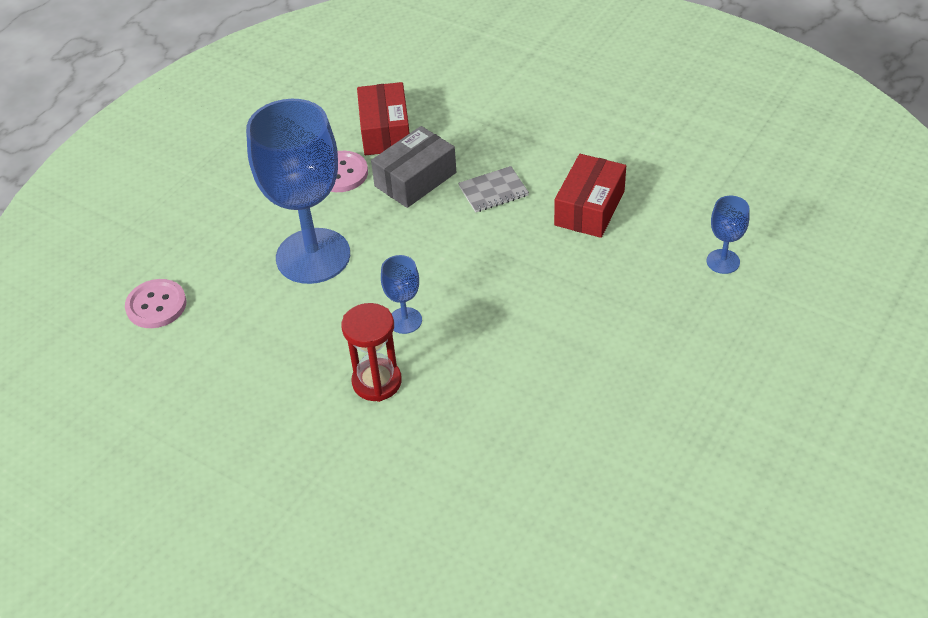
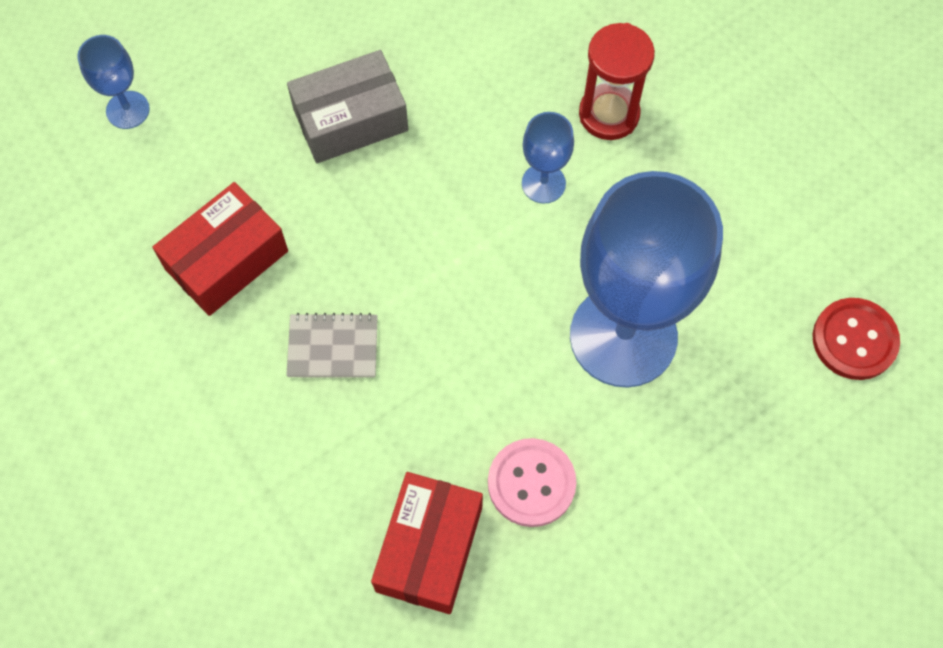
camera: 160 degrees left, 20 degrees up
(156, 305) = (854, 340): pink button -> red button
(415, 179) = (428, 419): grey box -> grey box (350, 119)

